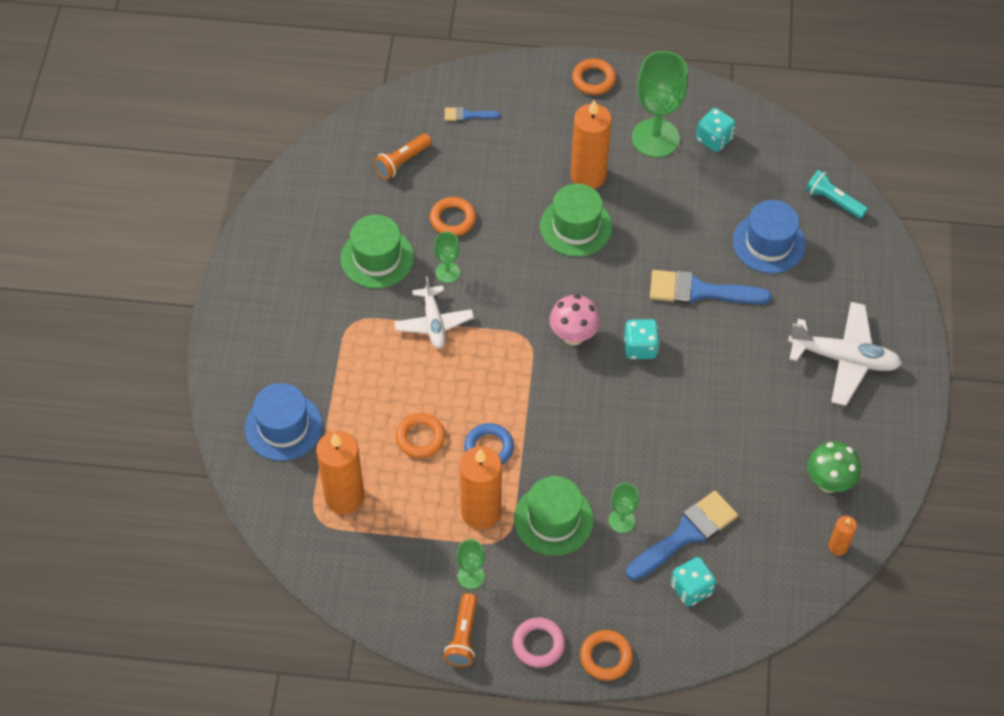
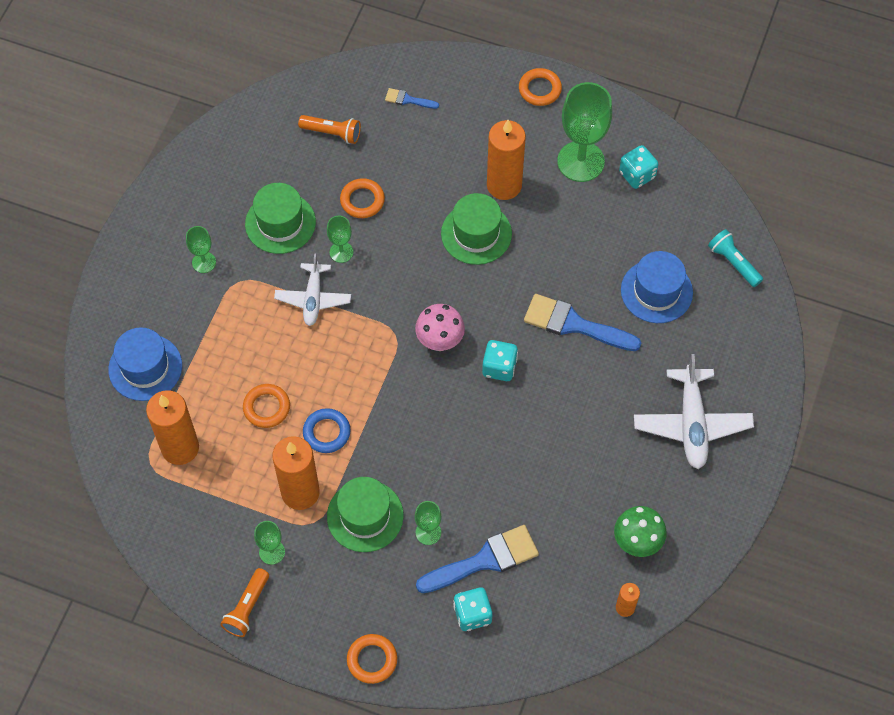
camera: 15 degrees right, 5 degrees up
(311, 312) = (204, 262): none -> green goblet
(402, 162) = (332, 133): orange flashlight -> orange flashlight turned 135 degrees counterclockwise
(538, 644) = (313, 632): pink ring -> none
(844, 359) = (691, 424): white plane -> white plane turned 60 degrees clockwise

